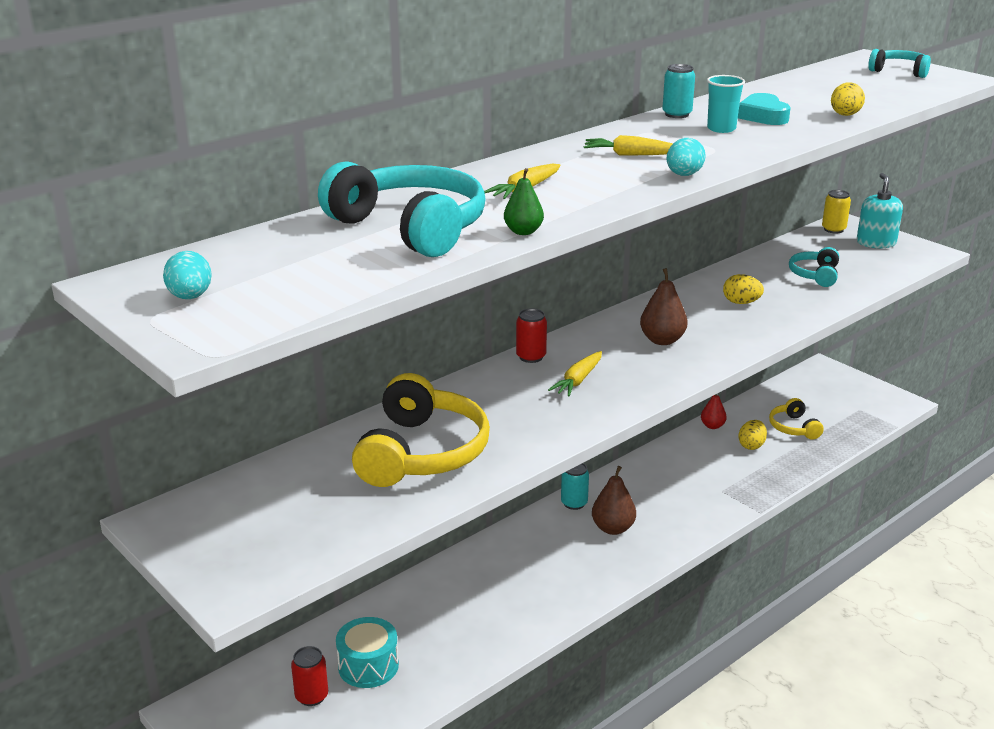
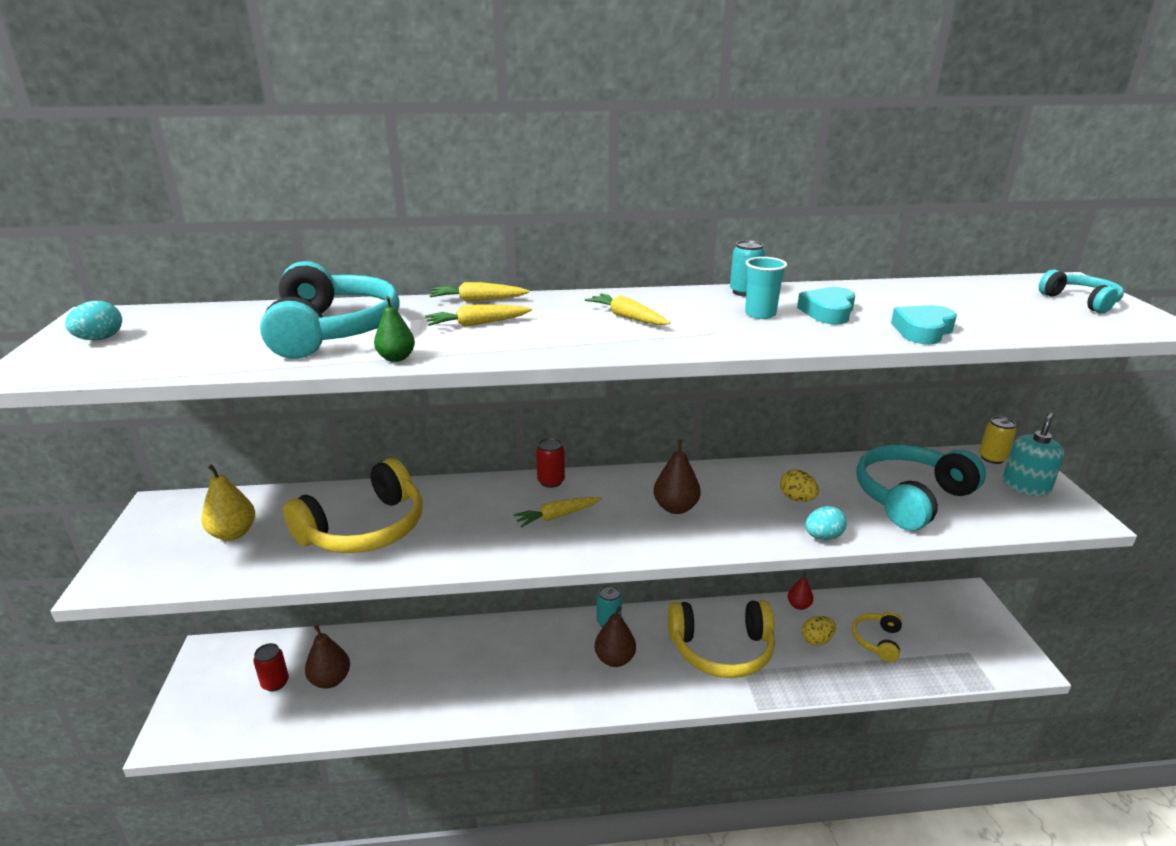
camera: 35 degrees right, 0 degrees up
(293, 507) = (233, 533): none -> yellow pear
(368, 666) = (330, 680): turquoise drum -> brown pear
(477, 171) = (478, 300): none -> yellow carrot
(683, 175) = (633, 347): turquoise egg -> turquoise egg (823, 537)
(689, 483) = (721, 649): none -> yellow headphones
(814, 275) = (910, 497): turquoise headphones -> turquoise headphones, size x1.91
(845, 115) = (922, 331): yellow egg -> turquoise heart

